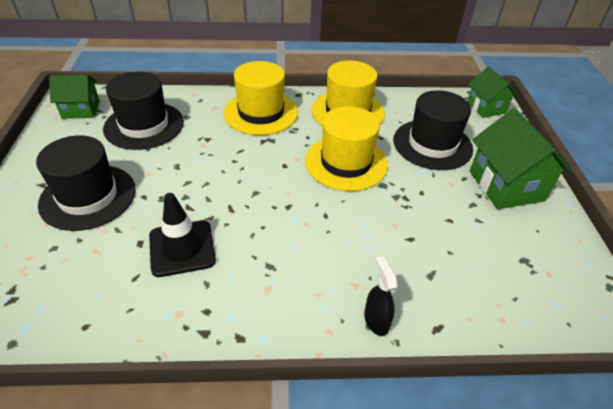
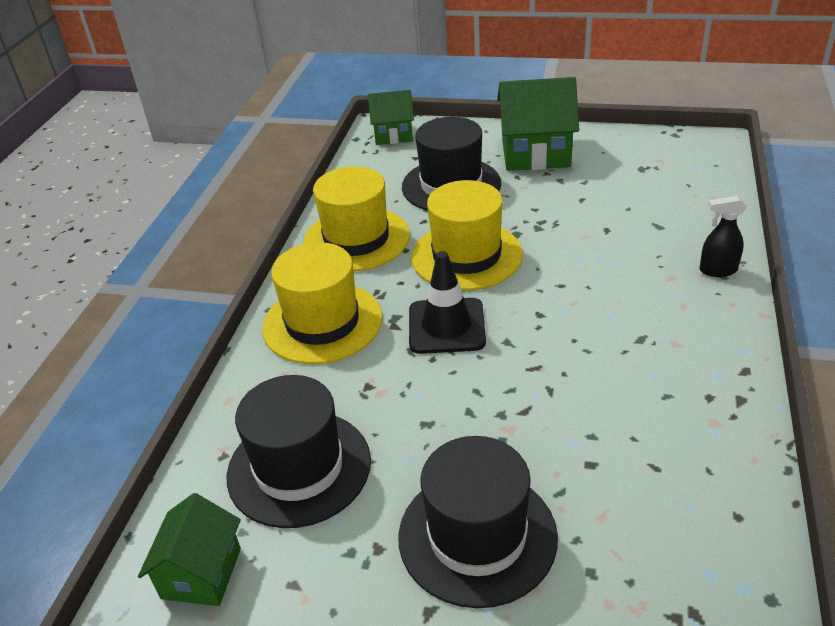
camera: 70 degrees left, 5 degrees down
(182, 248) = (605, 418): black traffic cone -> black traffic cone (446, 326)

